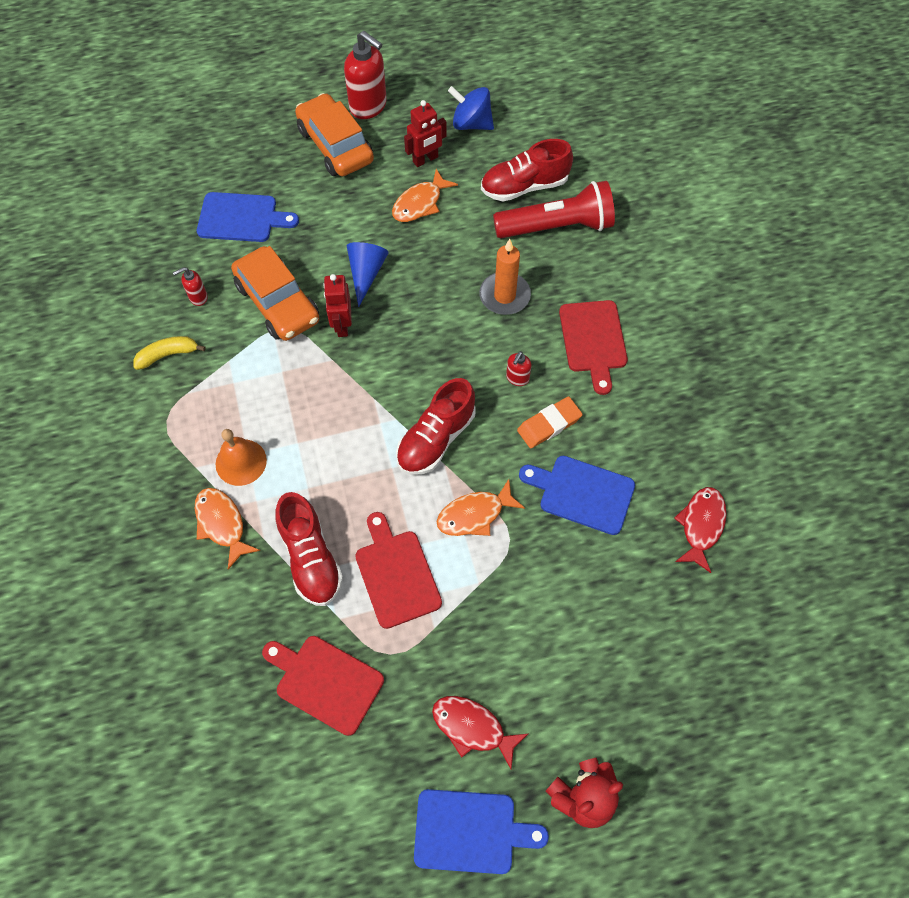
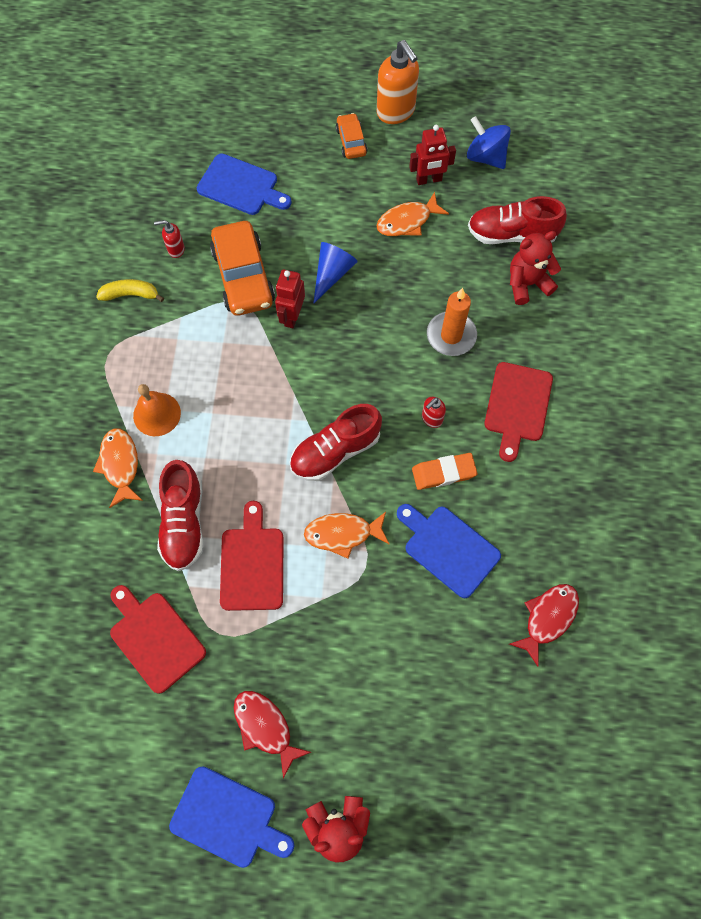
camera: 20 degrees right, 5 degrees up
(335, 145) = (351, 141): orange car -> orange car, size x0.54
(368, 106) = (396, 112): red soap dispenser -> orange soap dispenser
(557, 227) = (527, 284): red flashlight -> red teddy bear

